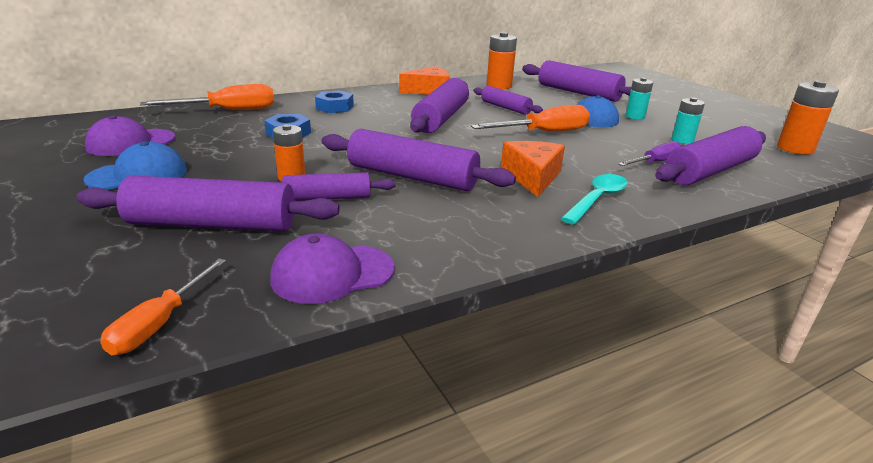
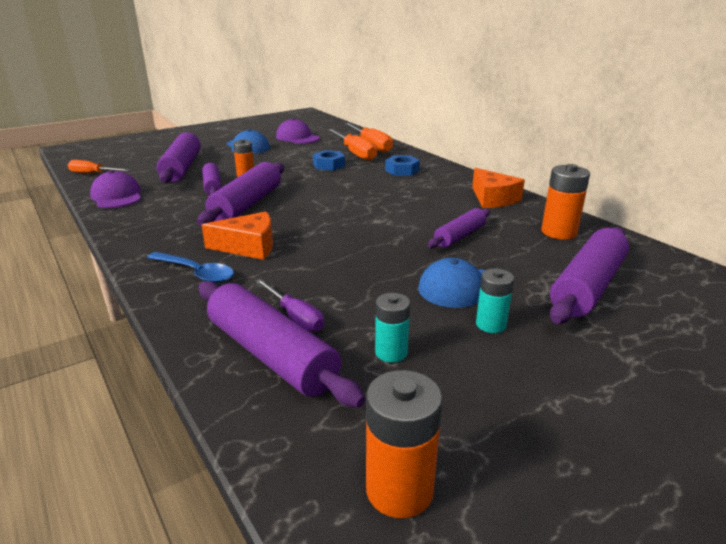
camera: 85 degrees right, 0 degrees up
(441, 118) = (397, 208): purple rolling pin -> none
(544, 133) = (376, 255): orange screwdriver -> orange screwdriver (355, 153)
(597, 199) = (196, 273): turquoise spoon -> blue spoon

